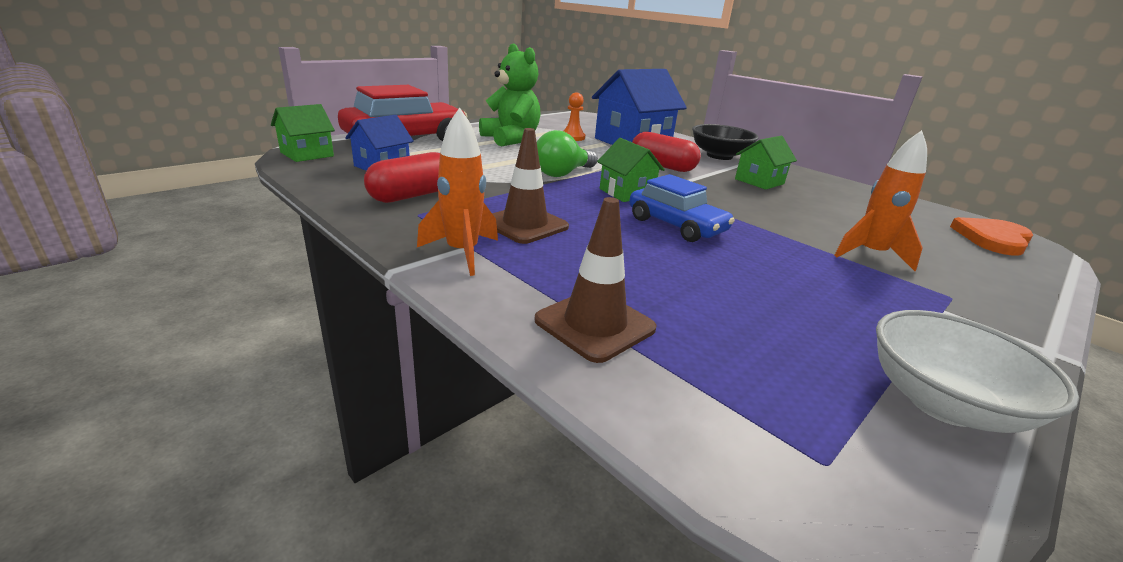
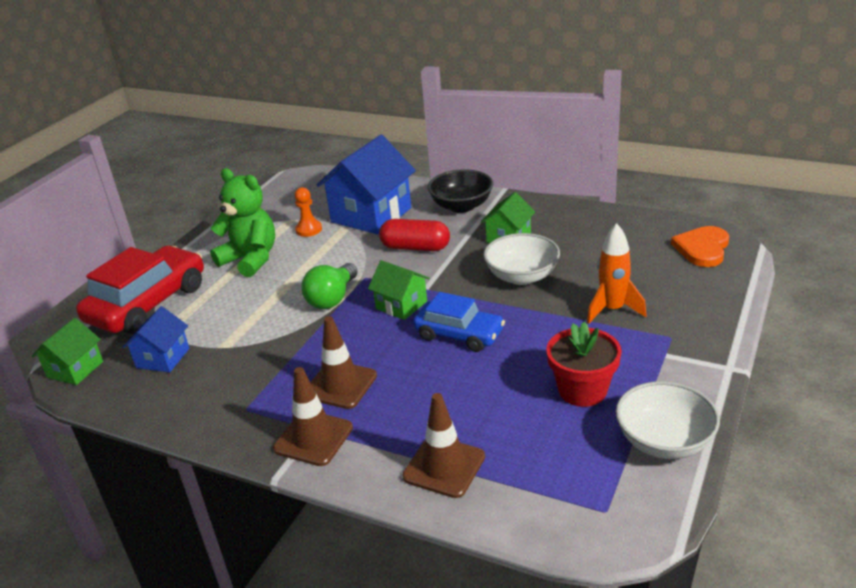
camera: 15 degrees left, 5 degrees up
(412, 195) = (223, 387): red capsule -> none
(462, 253) = (313, 438): orange rocket -> brown traffic cone
(764, 206) = (522, 276): none -> white bowl
(816, 310) = (582, 390): none -> red flower pot

